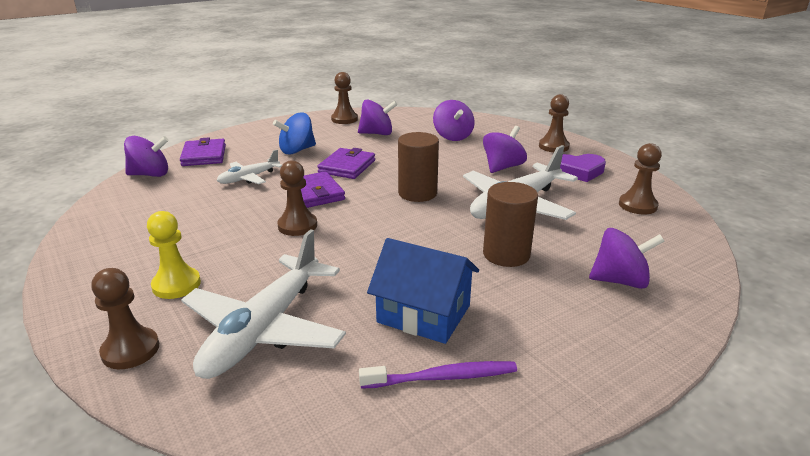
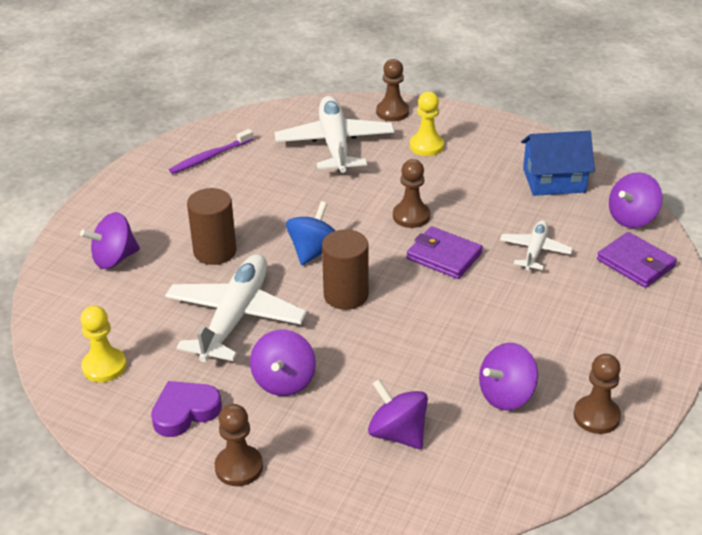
camera: 150 degrees right, 10 degrees up
(297, 150) = (554, 314): blue spinning top -> blue spinning top (313, 251)
(347, 166) = (462, 308): purple wallet -> none
(424, 314) = (246, 185): blue house -> blue house (554, 180)
(637, 205) = (104, 366): brown pawn -> yellow pawn

